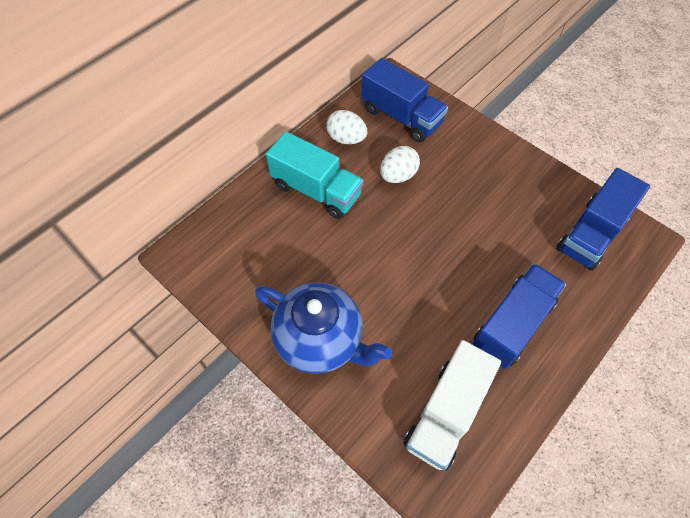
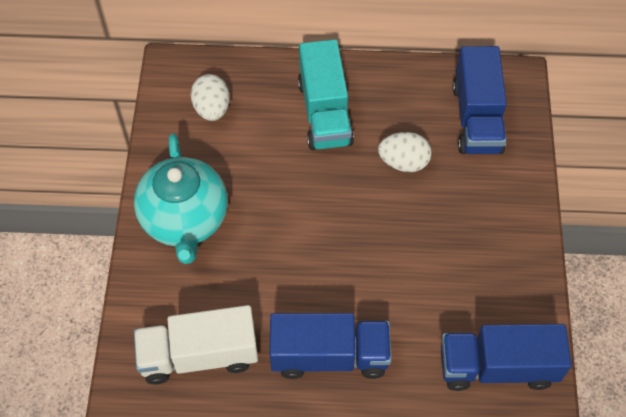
camera: 50 degrees right, 0 degrees up
(321, 340) = (185, 220): blue teapot -> turquoise teapot
(346, 139) = (404, 94): white egg -> white egg (212, 109)

